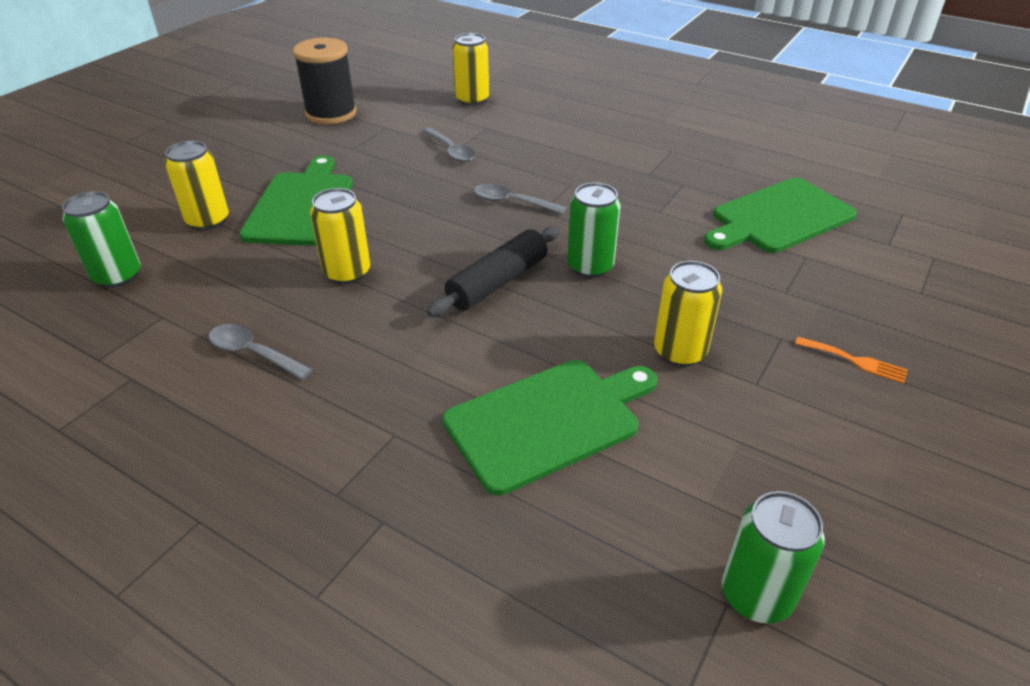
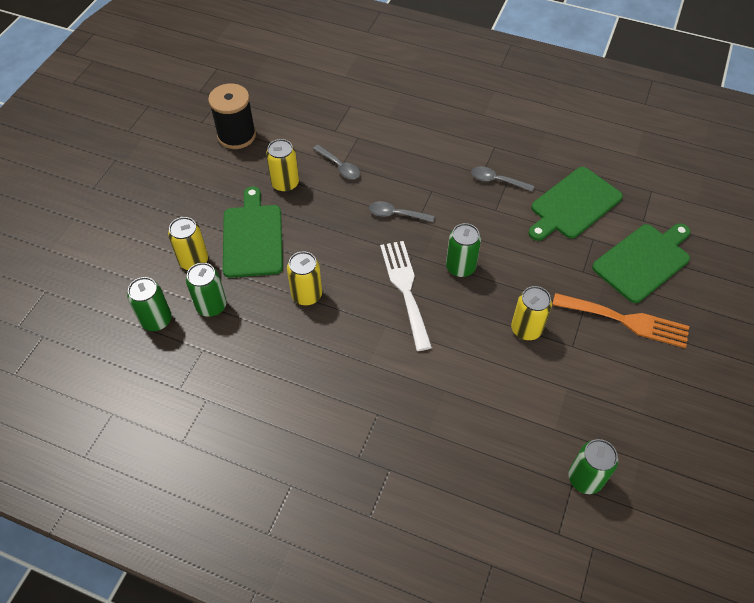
camera: 10 degrees left, 15 degrees up
(204, 269) = (211, 306): none -> green can
(253, 353) = (273, 369): grey spoon -> grey spoon (497, 180)
(472, 99) = (338, 106): yellow can -> yellow can (285, 183)
(497, 282) = (405, 289): black rolling pin -> white fork
(548, 421) = (461, 391): green cutting board -> green cutting board (643, 261)
(855, 361) = (626, 321): orange fork -> orange fork, size x2.15

